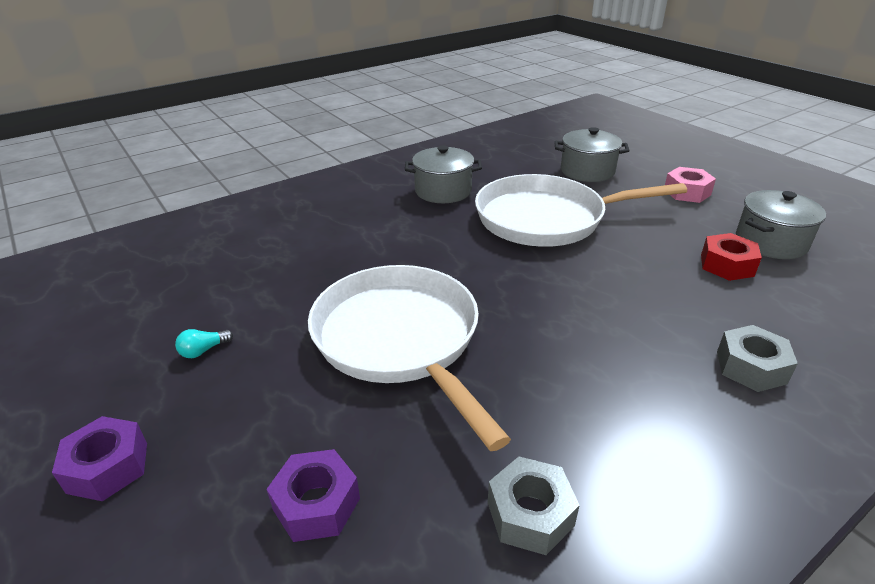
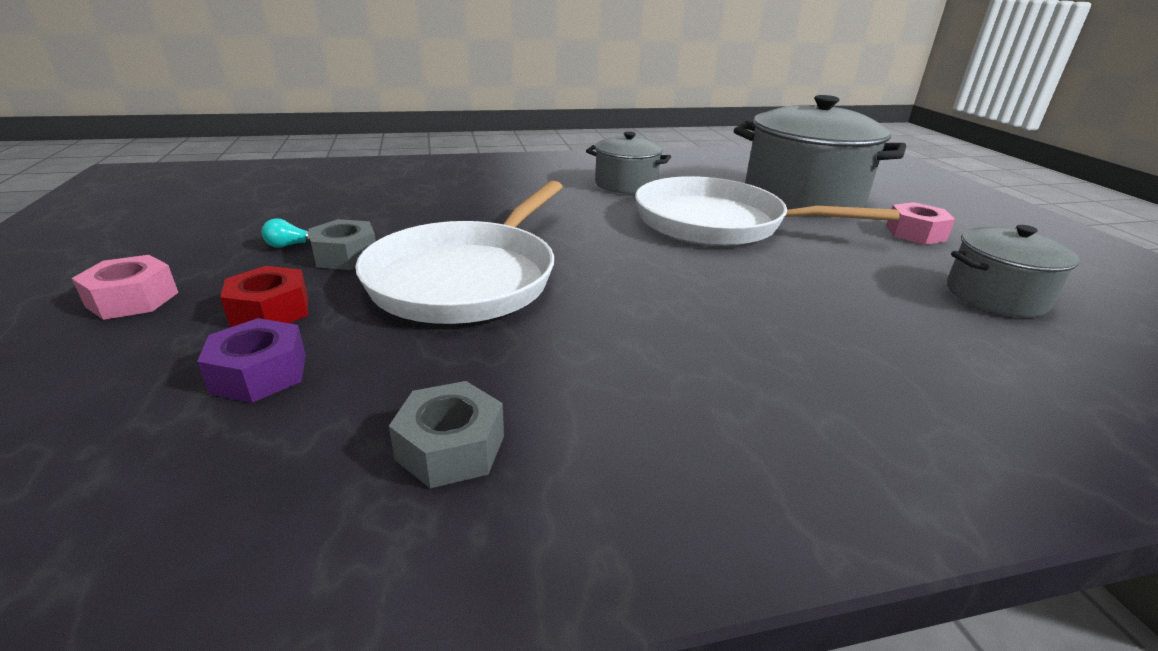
camera: 20 degrees right, 5 degrees down
(108, 467) = (133, 299): purple nut -> pink nut
(400, 339) = (467, 278): white pan -> white pan turned 150 degrees counterclockwise
(587, 171) = (803, 196): grey pot -> grey pot, size x1.83
(727, 265) = (911, 303): red nut -> red nut (270, 311)
(751, 367) = (857, 400): grey nut -> grey nut (346, 256)

